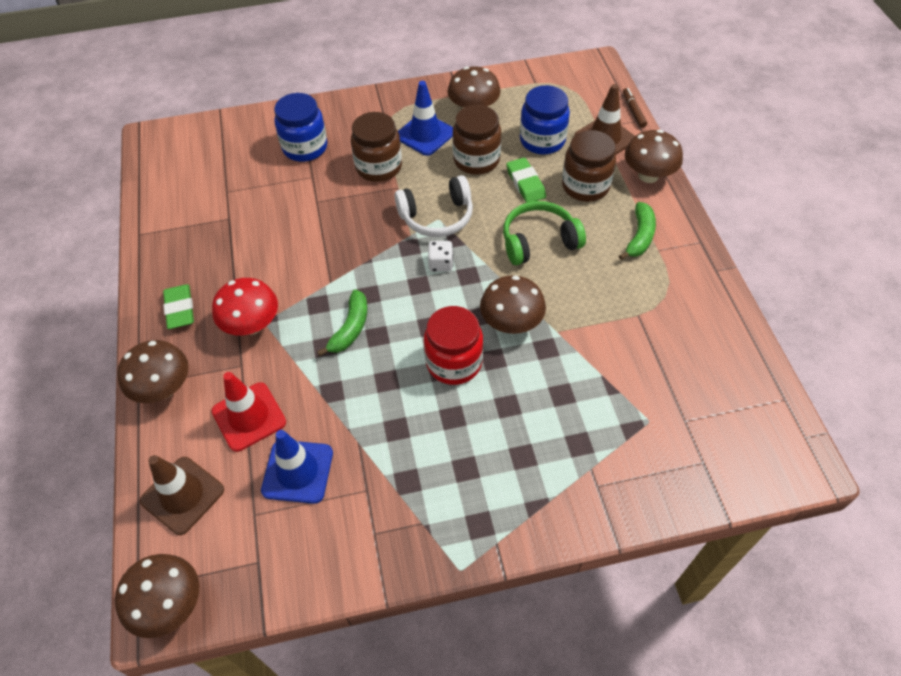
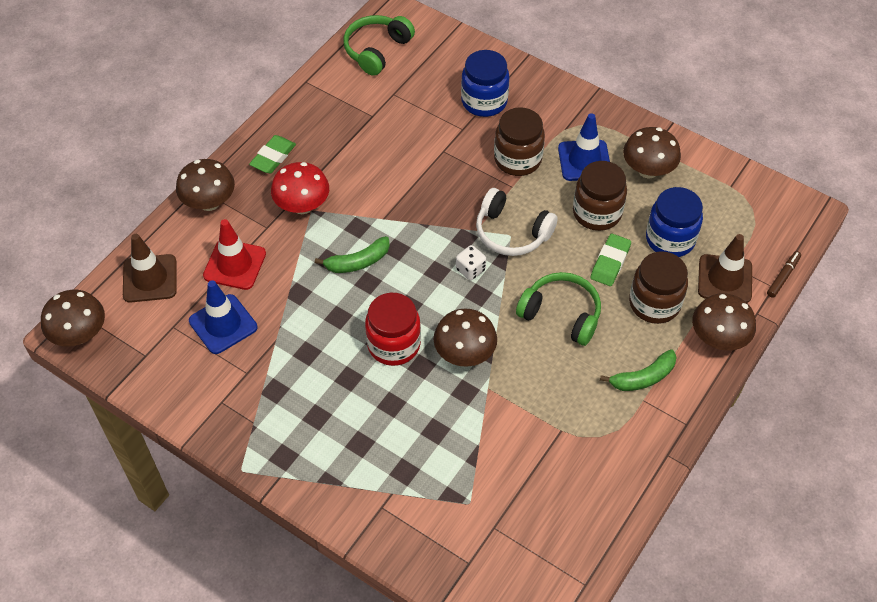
camera: 45 degrees right, 0 degrees up
(174, 171) = (377, 50): none -> green headphones

